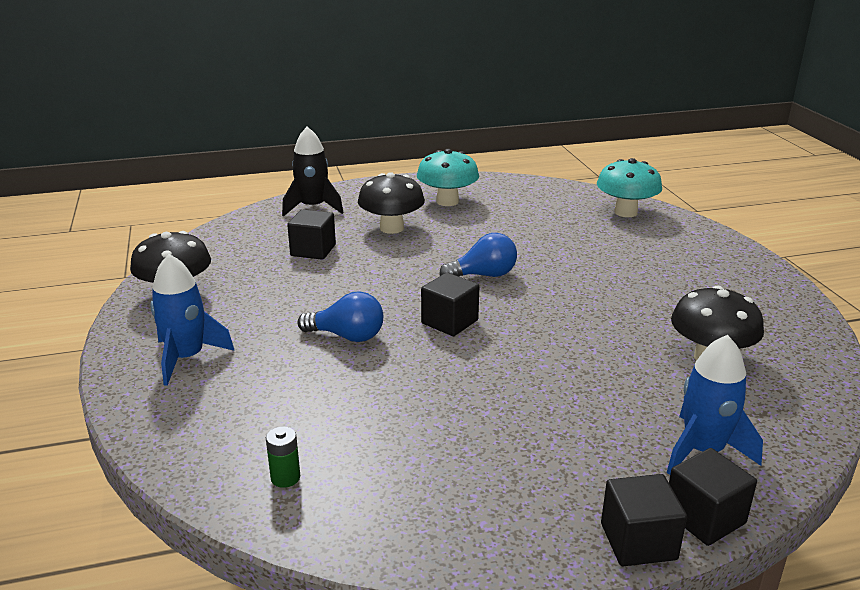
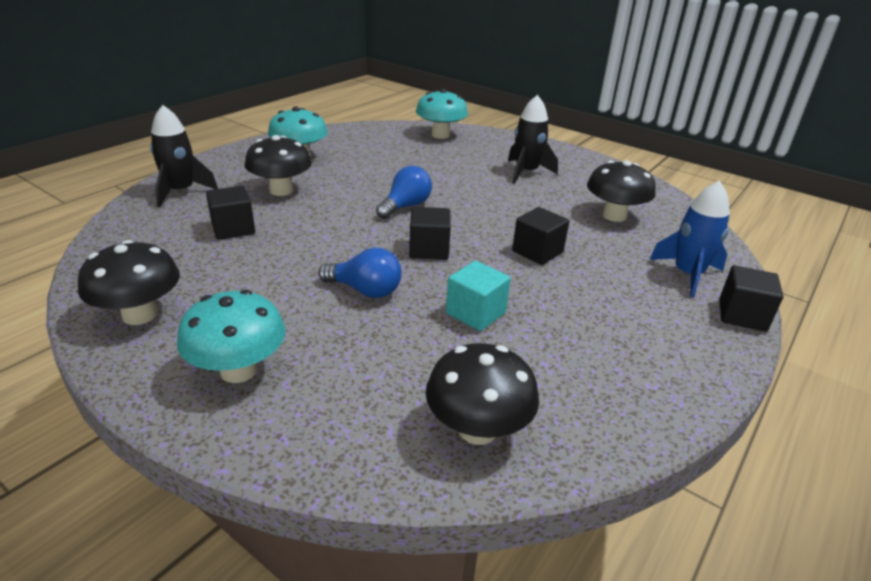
camera: 40 degrees left, 5 degrees up
(186, 358) = (238, 370): blue rocket -> turquoise mushroom
(285, 478) = (477, 429): green battery -> black mushroom
(347, 336) = (365, 290): blue light bulb -> blue light bulb turned 45 degrees clockwise
(412, 391) = (475, 313): none -> turquoise cube
(638, 541) = (736, 348): black cube -> black cube (537, 252)
(670, 279) = (526, 172): none -> black rocket

